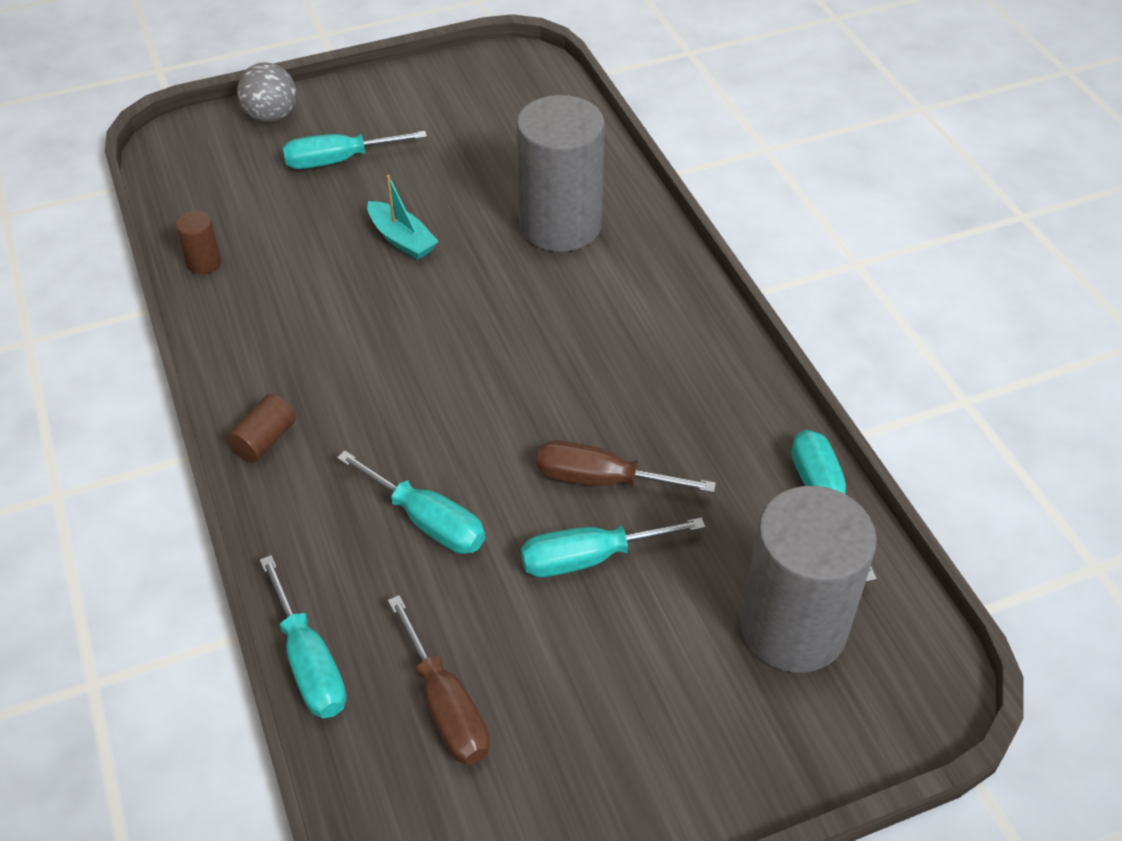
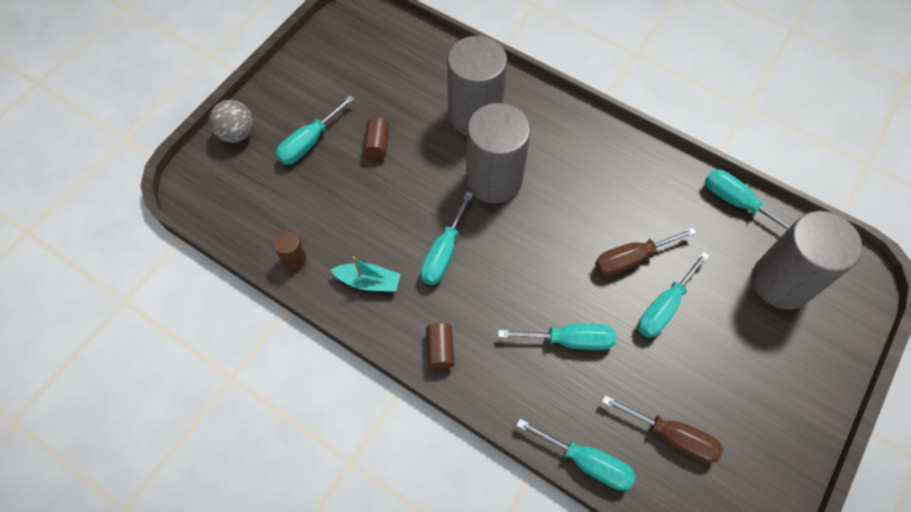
camera: 35 degrees left, 15 degrees up
(372, 345) = (443, 253): none -> turquoise screwdriver
(402, 239) = (396, 174): turquoise boat -> turquoise boat (368, 281)
(412, 199) = (377, 144): none -> brown cylinder
(513, 303) = (494, 179): none -> grey cylinder

